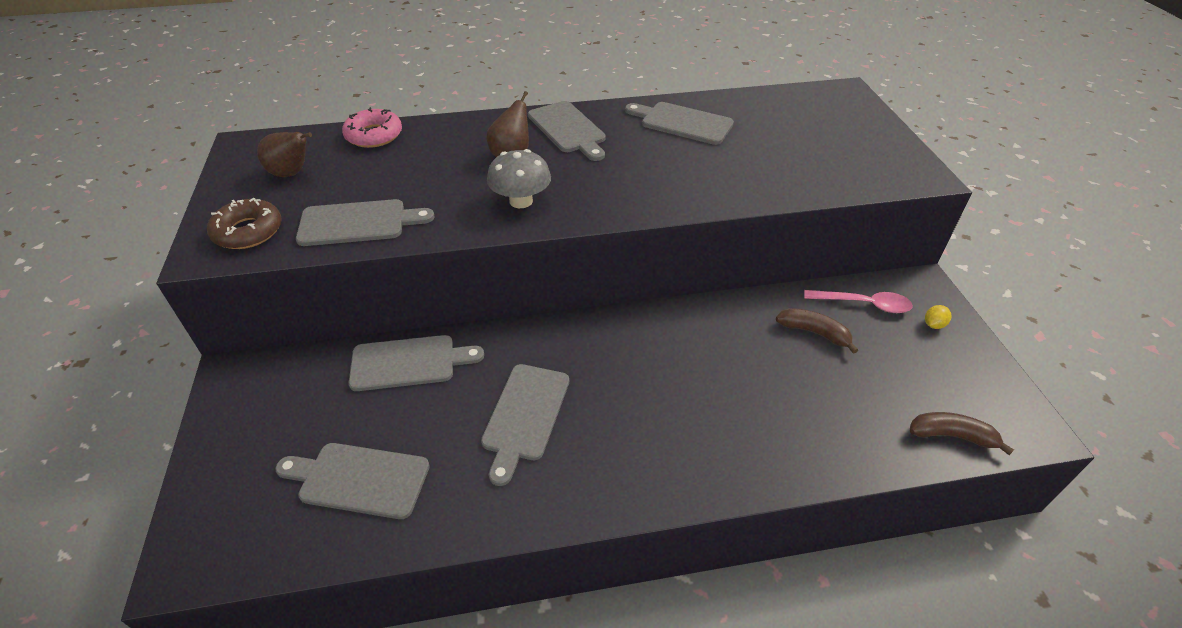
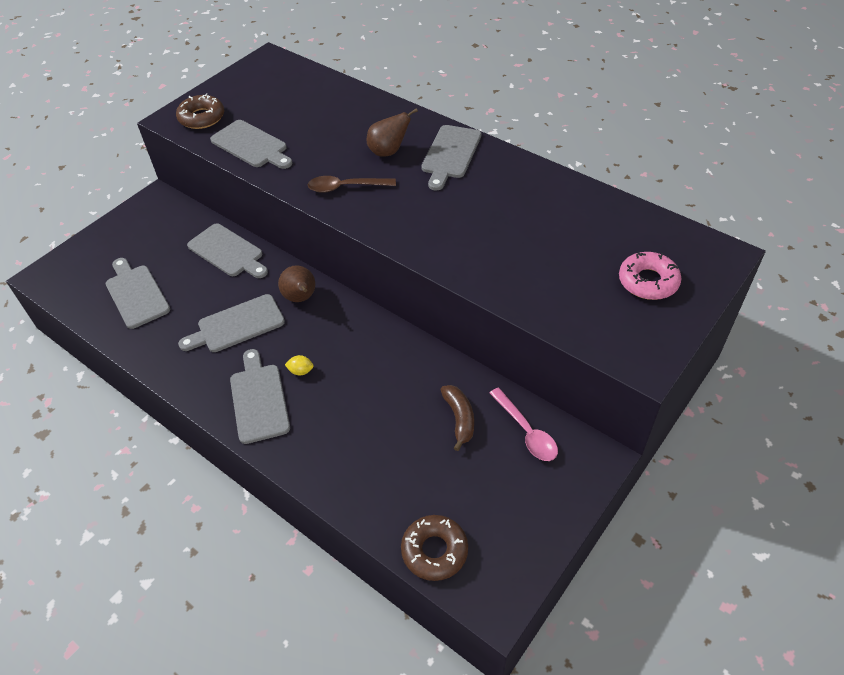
camera: 50 degrees right, 5 degrees up
(292, 173) = (264, 92): brown pear -> brown pear (301, 298)
(374, 135) = (336, 90): pink donut -> pink donut (648, 281)
(521, 201) = (345, 187): grey mushroom -> brown spoon
(682, 123) = (535, 197): grey cutting board -> grey cutting board (259, 399)
(933, 324) = (552, 486): yellow lemon -> yellow lemon (301, 371)
(952, 436) = (434, 551): brown banana -> brown donut

